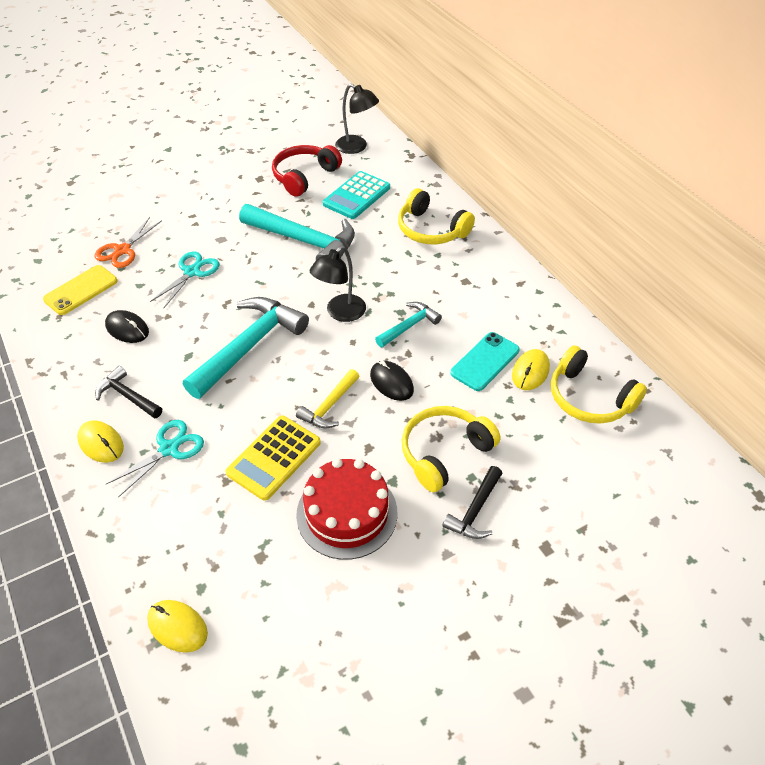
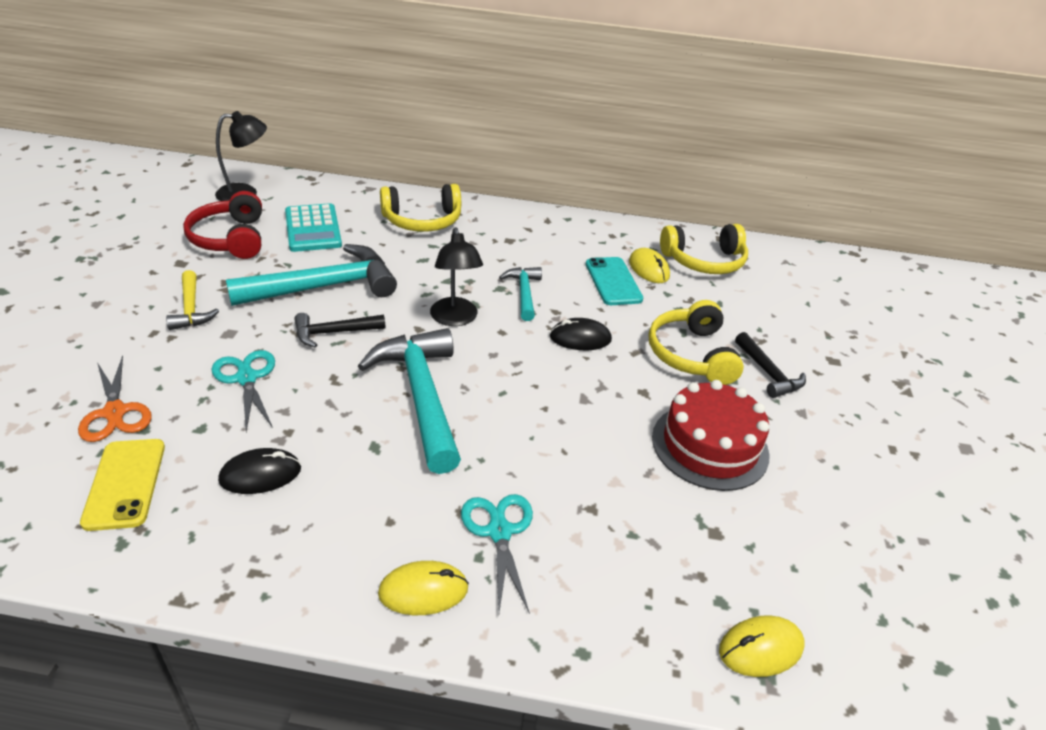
camera: 55 degrees left, 10 degrees down
(127, 396) = (374, 528): black hammer -> black hammer (333, 333)
(274, 458) = (595, 457): yellow calculator -> none
(329, 406) = (567, 388): yellow hammer -> yellow hammer (191, 309)

